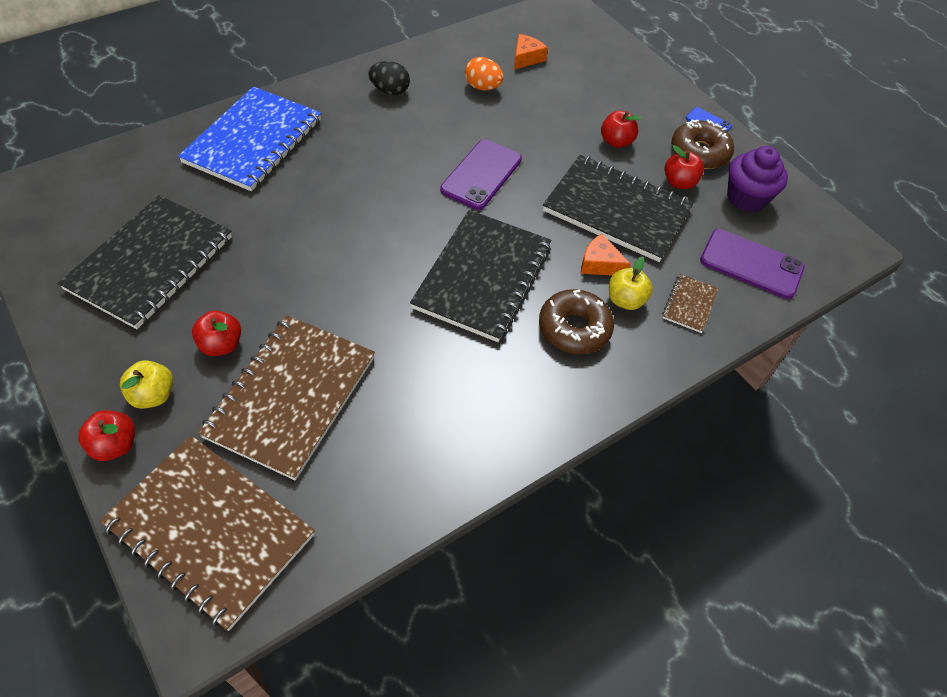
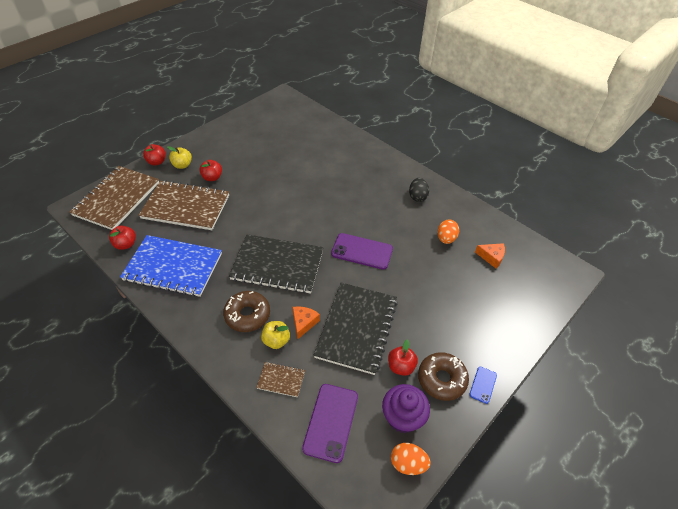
camera: 80 degrees right, 5 degrees down
(151, 263) = (255, 144): black notebook -> none
(253, 141) = (348, 154): blue notebook -> blue notebook (173, 267)
(616, 142) = (427, 321): red apple -> red apple (126, 244)
(801, 208) = (408, 463): none -> orange egg

